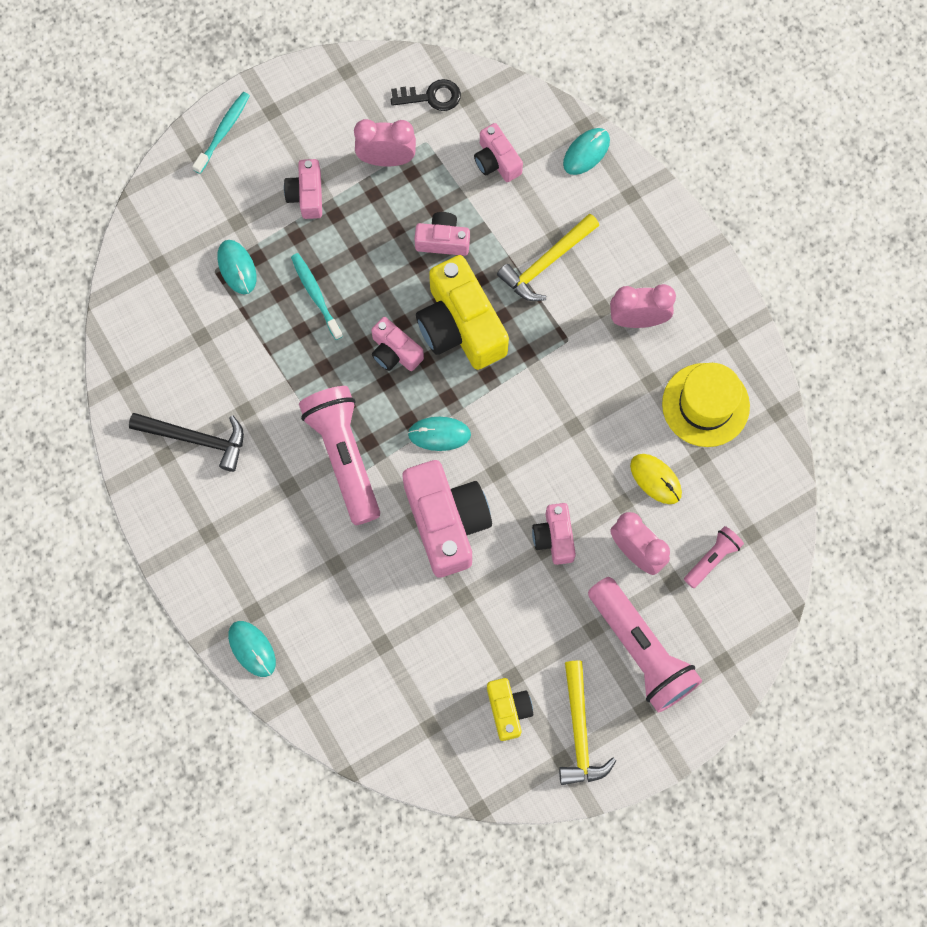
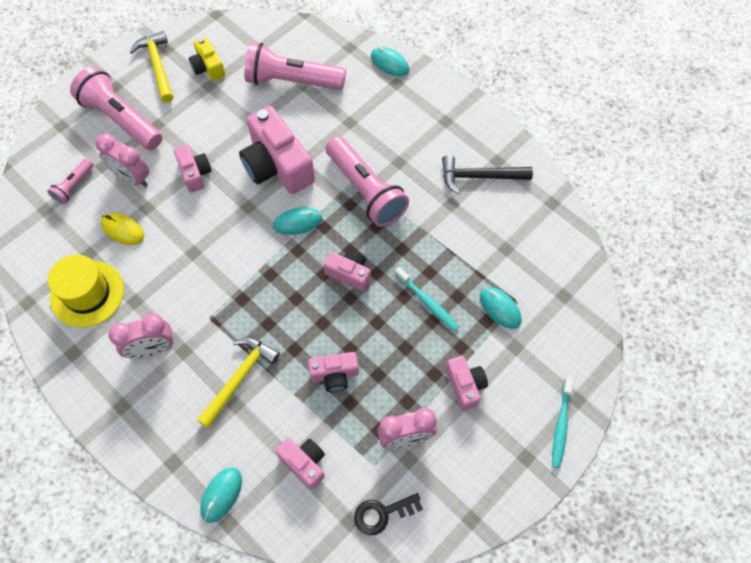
camera: 165 degrees right, 10 degrees down
(395, 654) = (292, 81): none -> pink flashlight
(460, 326) = (301, 307): yellow camera -> none

